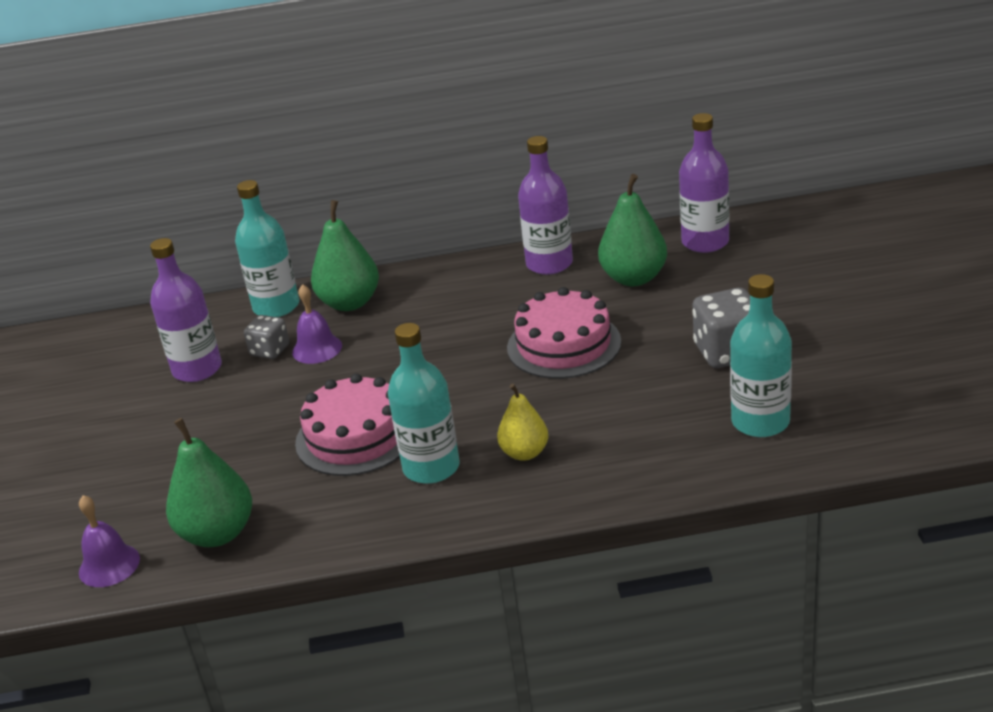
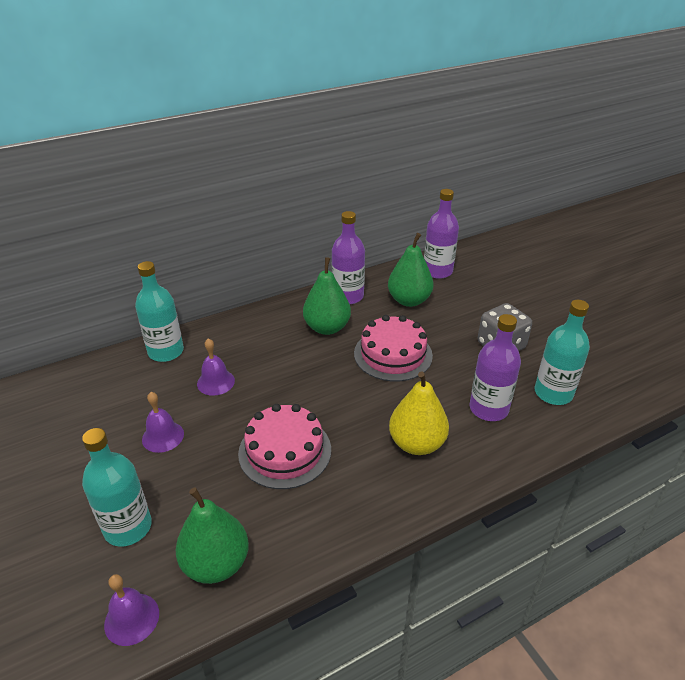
camera: 25 degrees left, 5 degrees up
(197, 369) = (126, 413): purple bottle -> purple bottle (488, 409)
(226, 399) = (163, 436): none -> purple bell
(270, 351) = (179, 389): grey dice -> none
(350, 303) = (222, 341): green pear -> green pear (327, 328)
(431, 467) = (356, 468): turquoise bottle -> turquoise bottle (128, 527)
(524, 453) = (416, 443): yellow pear -> yellow pear, size x1.58

